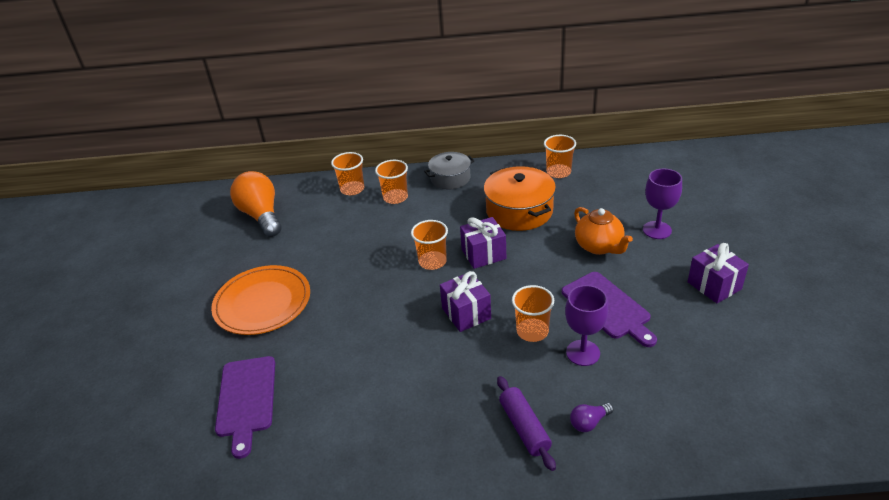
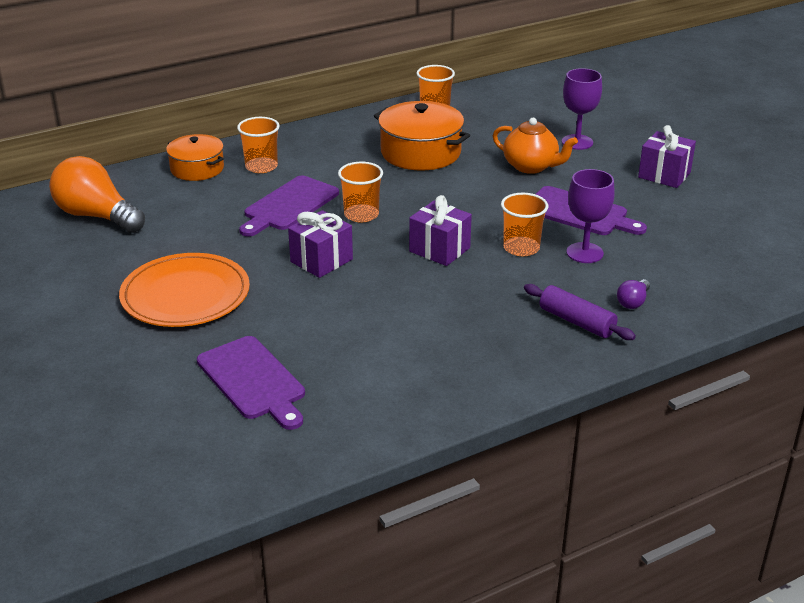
camera: 30 degrees left, 5 degrees down
(352, 189) = (197, 168): orange cup -> orange pot
(388, 239) = (289, 205): none -> purple cutting board
(450, 178) = (313, 137): grey pot -> none
(483, 254) = (414, 197): purple gift -> purple gift (321, 260)

